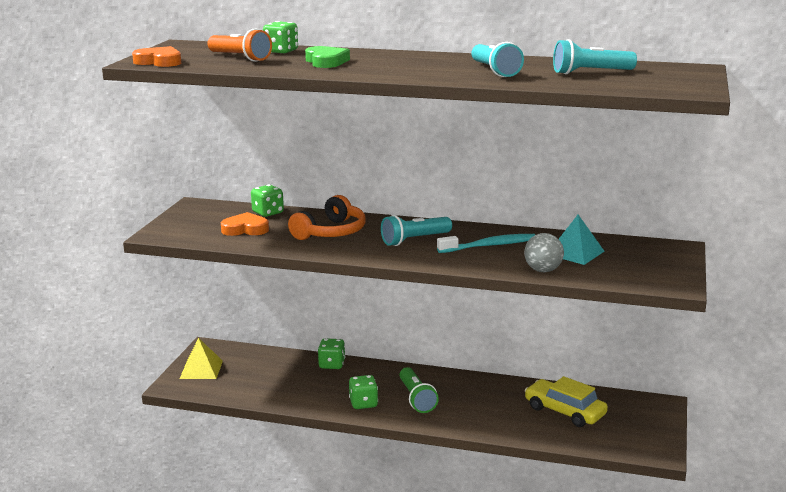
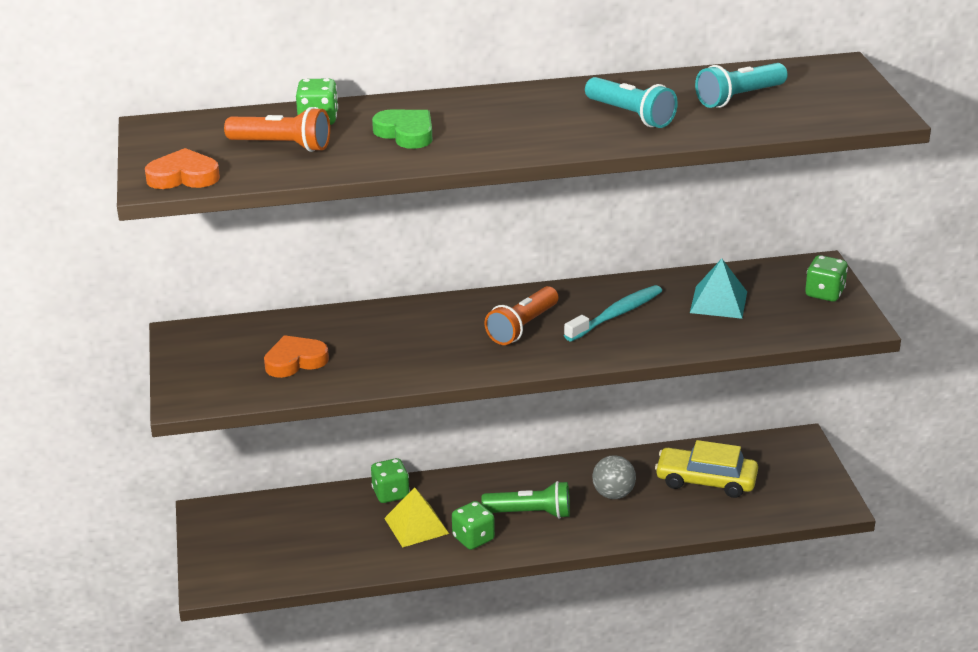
camera: 25 degrees left, 10 degrees up
(201, 369) = (228, 549): yellow pyramid -> yellow pyramid (416, 525)
(268, 213) = (296, 325): green dice -> green dice (824, 293)
(331, 232) = (409, 339): orange headphones -> none
(414, 240) = (522, 327): turquoise flashlight -> orange flashlight
(416, 399) = (530, 513): green flashlight -> green flashlight turned 45 degrees counterclockwise
(543, 270) = (706, 339): grey ball -> grey ball (613, 494)

